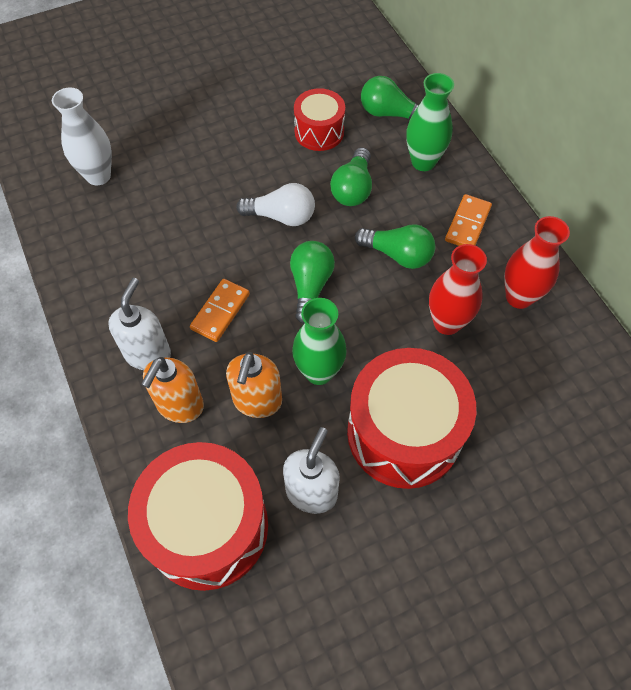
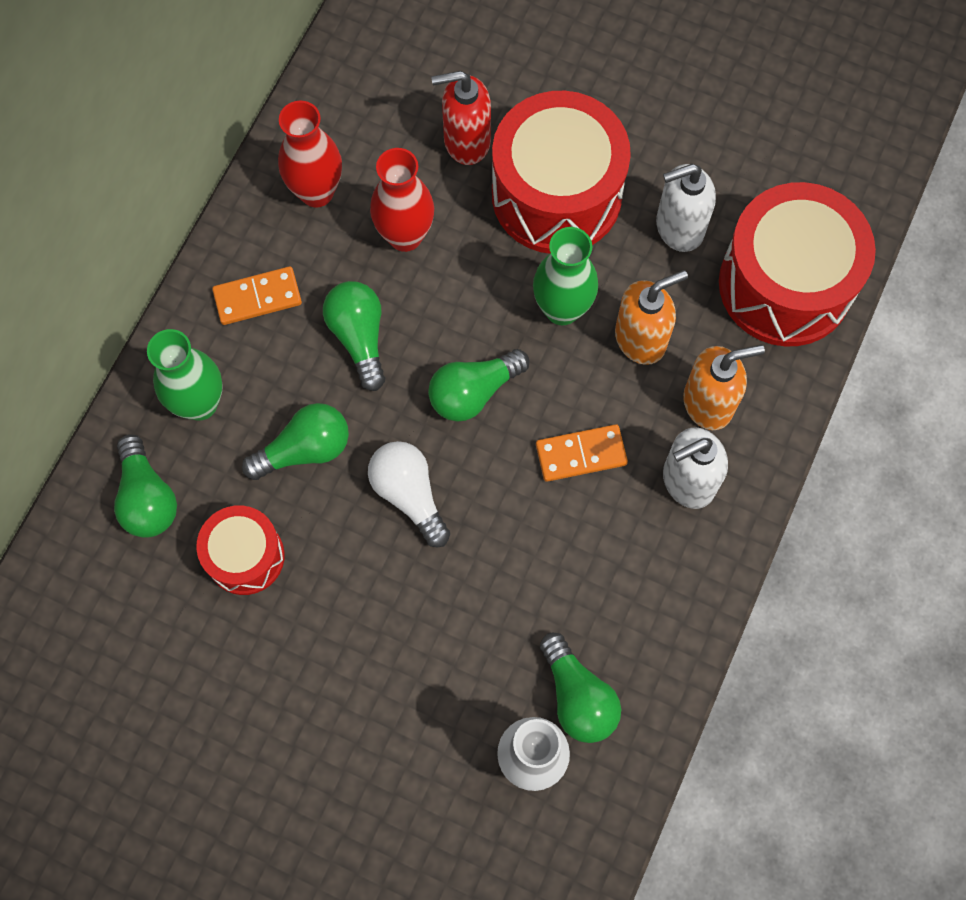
camera: 130 degrees left, 10 degrees up
(102, 215) = (577, 696): none -> green light bulb
(491, 407) = (466, 141): none -> red soap dispenser

